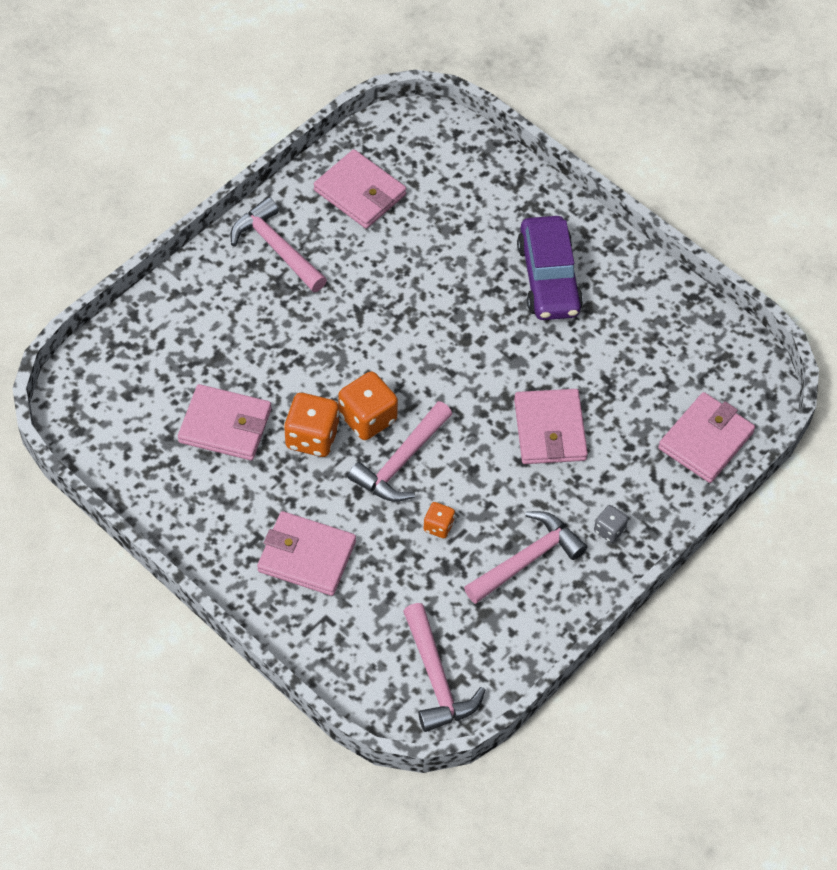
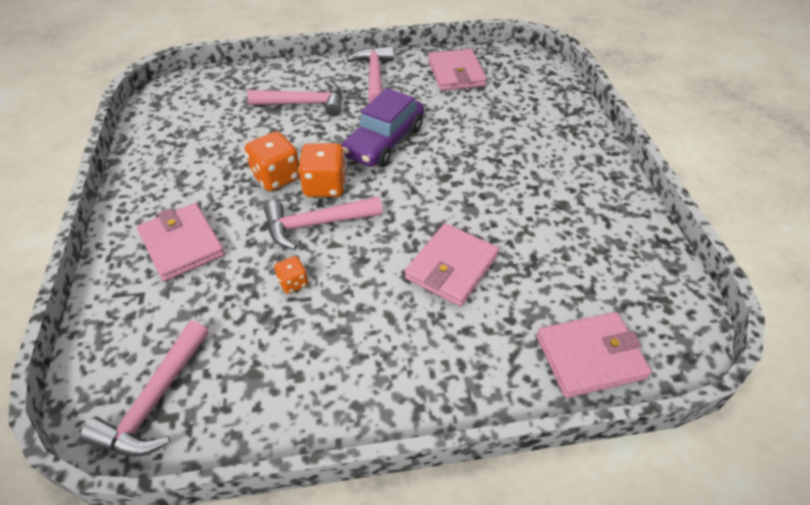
camera: 40 degrees right, 10 degrees down
(225, 425) = (234, 143): pink wallet -> none
(527, 559) = (333, 354): pink hammer -> pink hammer (304, 104)
(548, 278) = (544, 172): purple car -> purple car (384, 141)
(609, 530) = (429, 377): grey dice -> none

